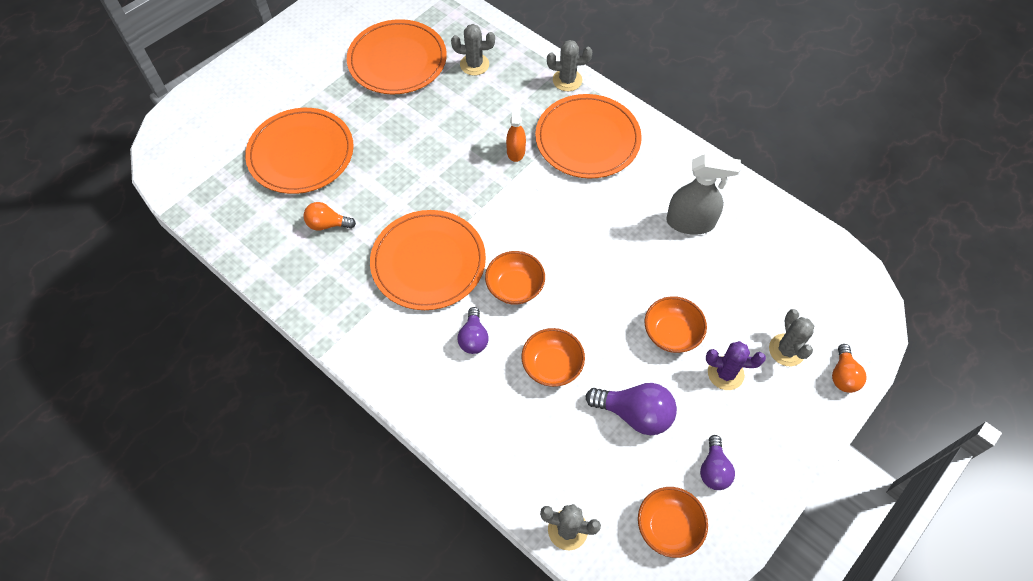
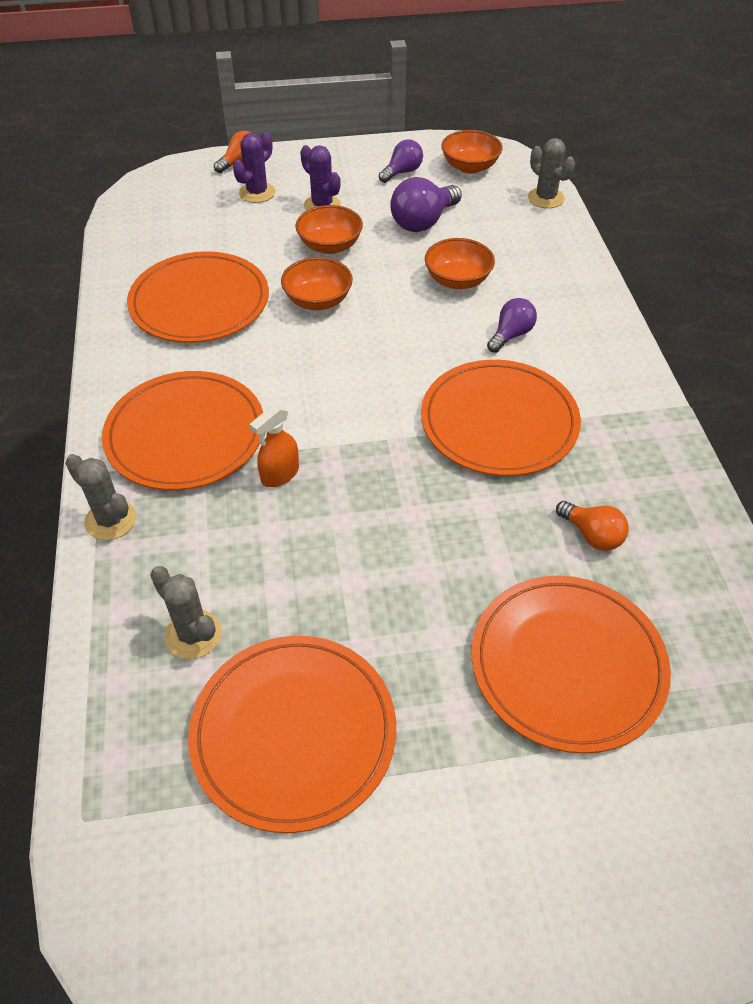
camera: 140 degrees left, 10 degrees down
(515, 287) = (429, 349): orange bowl -> orange bowl (318, 300)
(635, 414) = (423, 222): purple light bulb -> purple light bulb turned 105 degrees counterclockwise
(690, 222) = (199, 302): grey spray bottle -> orange plate
(786, 350) = (257, 193): grey cactus -> purple cactus

